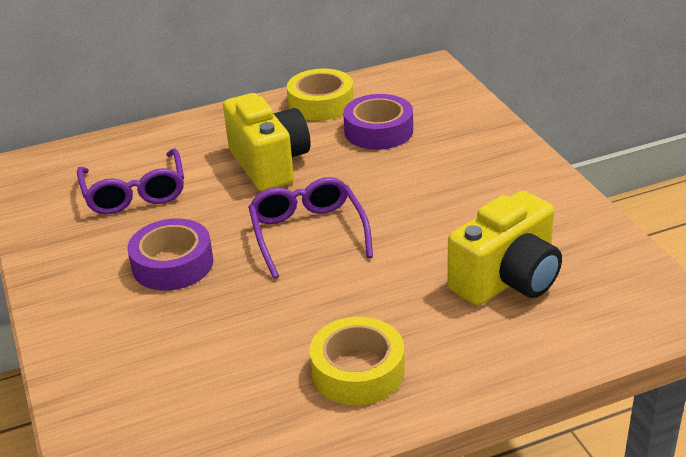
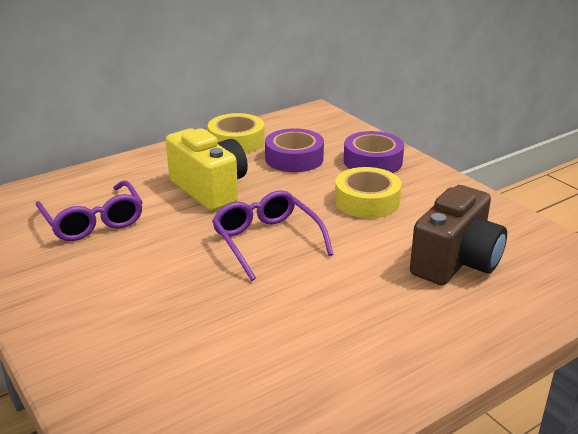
camera: 15 degrees left, 5 degrees down
(172, 264) = (150, 278): purple tape -> purple tape (372, 161)
(358, 371) = (362, 352): yellow tape -> yellow tape (367, 201)
(507, 280) = (456, 262): yellow camera -> brown camera

